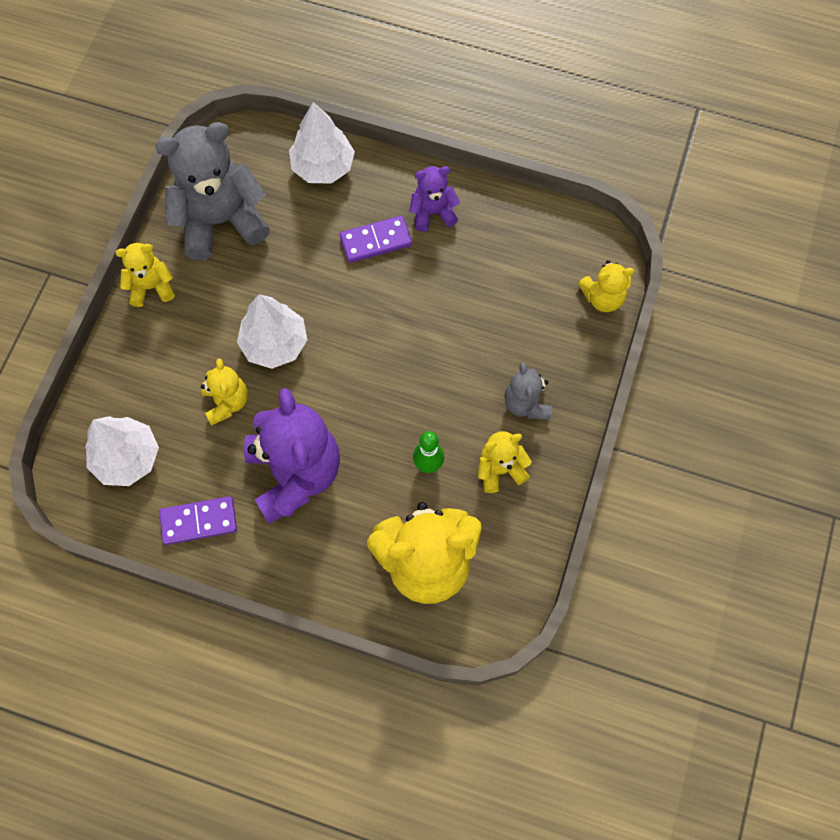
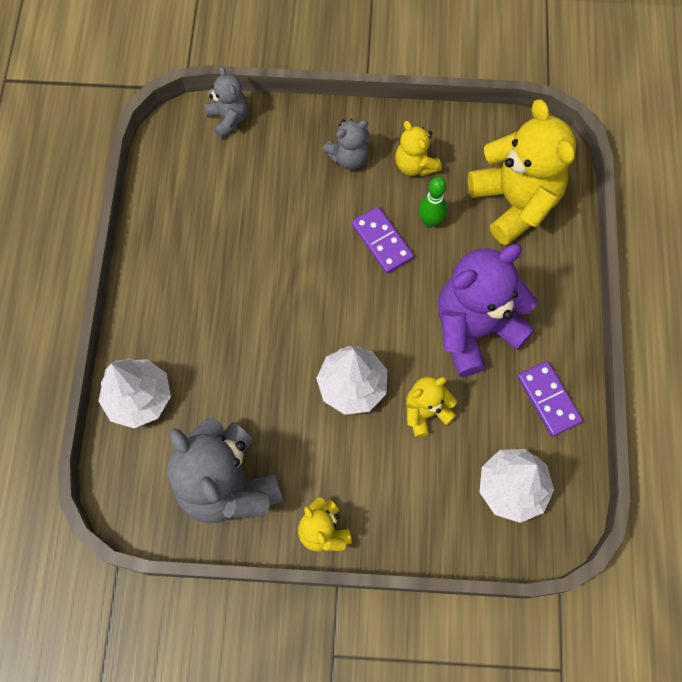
camera: 105 degrees left, 0 degrees up
(376, 241) = (216, 323): purple domino -> purple domino (382, 241)
(433, 212) = (171, 279): purple teddy bear -> none
(602, 297) = (228, 119): yellow teddy bear -> grey teddy bear

